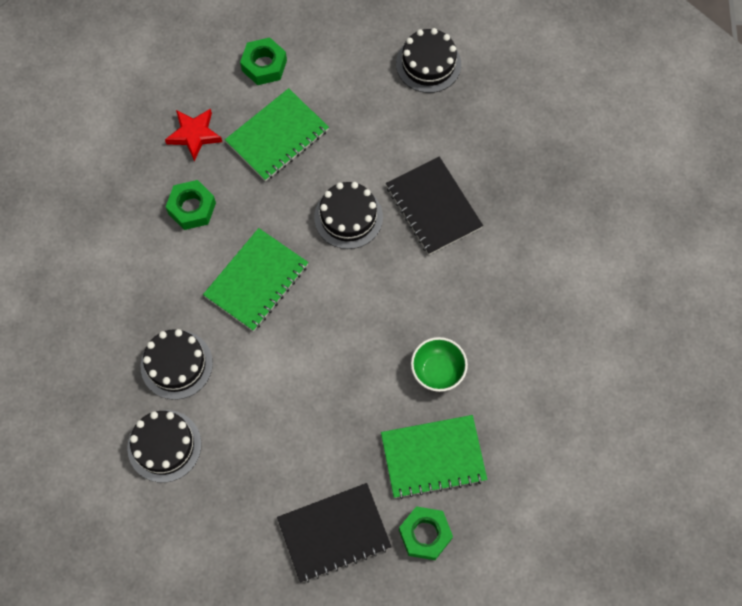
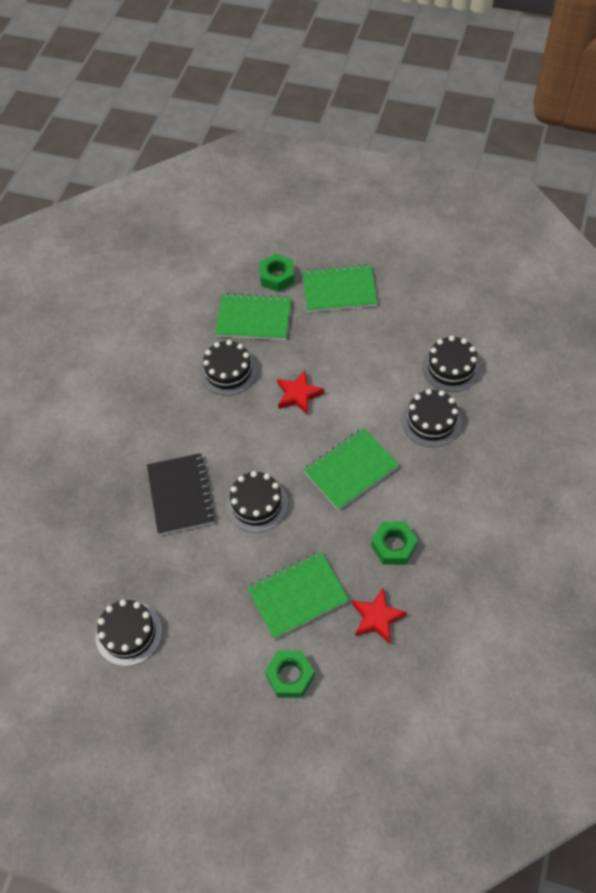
camera: 160 degrees left, 10 degrees down
(334, 533) = (339, 290): black notebook -> green notebook
(342, 360) = (298, 395): none -> red star
(437, 371) = (228, 371): green bowl -> black cake

